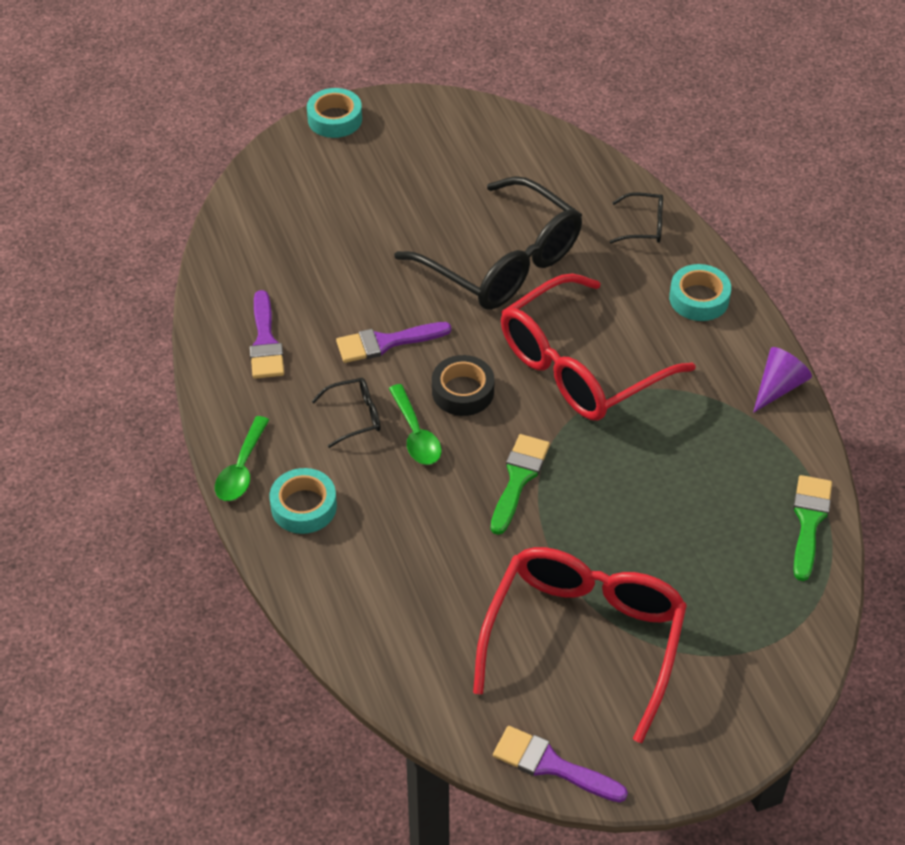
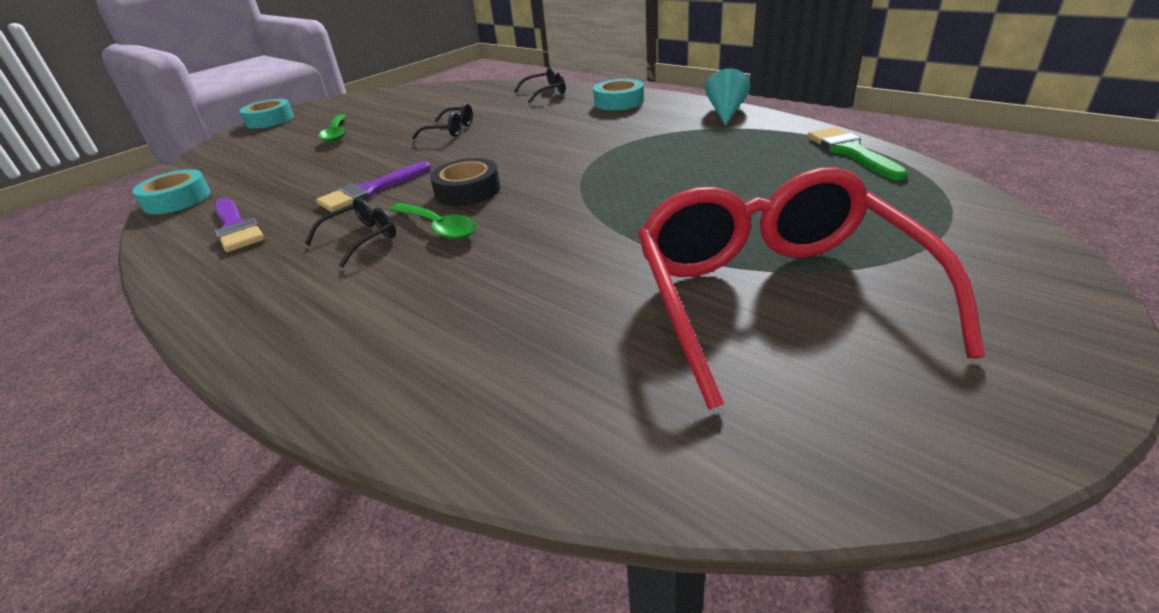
camera: 25 degrees left, 15 degrees down
(241, 469) = (227, 323): green spoon -> green spoon (337, 133)
(304, 506) = (329, 324): turquoise tape -> turquoise tape (177, 200)
(502, 262) = (450, 130): black glasses -> black glasses, size x0.41
(518, 479) = (571, 217): green brush -> none
(552, 765) = (917, 448): purple brush -> none
(581, 366) = (563, 149): red glasses -> none
(778, 387) = (726, 112): purple cone -> turquoise cone

